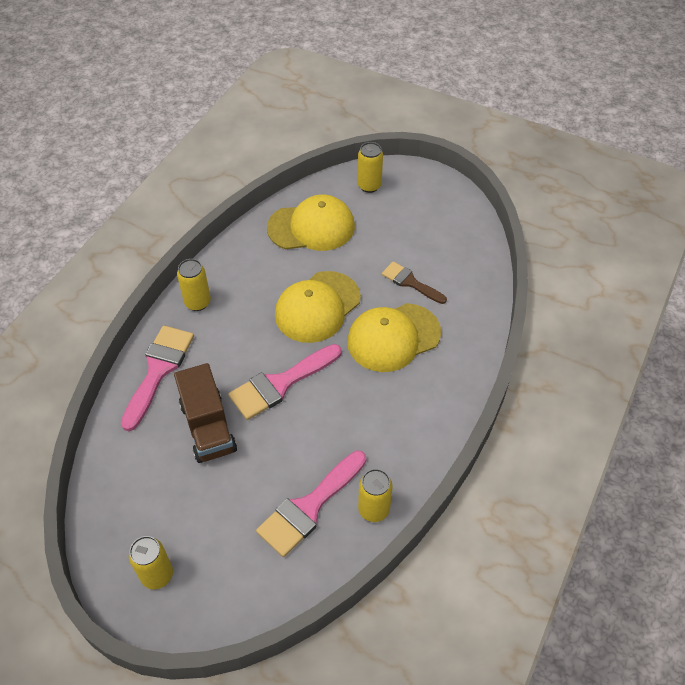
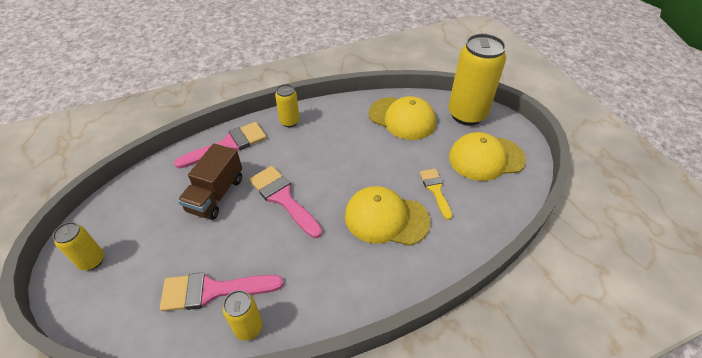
camera: 40 degrees right, 5 degrees down
(280, 384) = (283, 198): pink brush -> pink brush turned 45 degrees clockwise
(317, 307) = (356, 167): yellow cap -> yellow cap (486, 158)
(369, 186) = (467, 114): yellow can -> yellow can, size x2.02
(410, 282) = (435, 190): brown brush -> yellow brush

